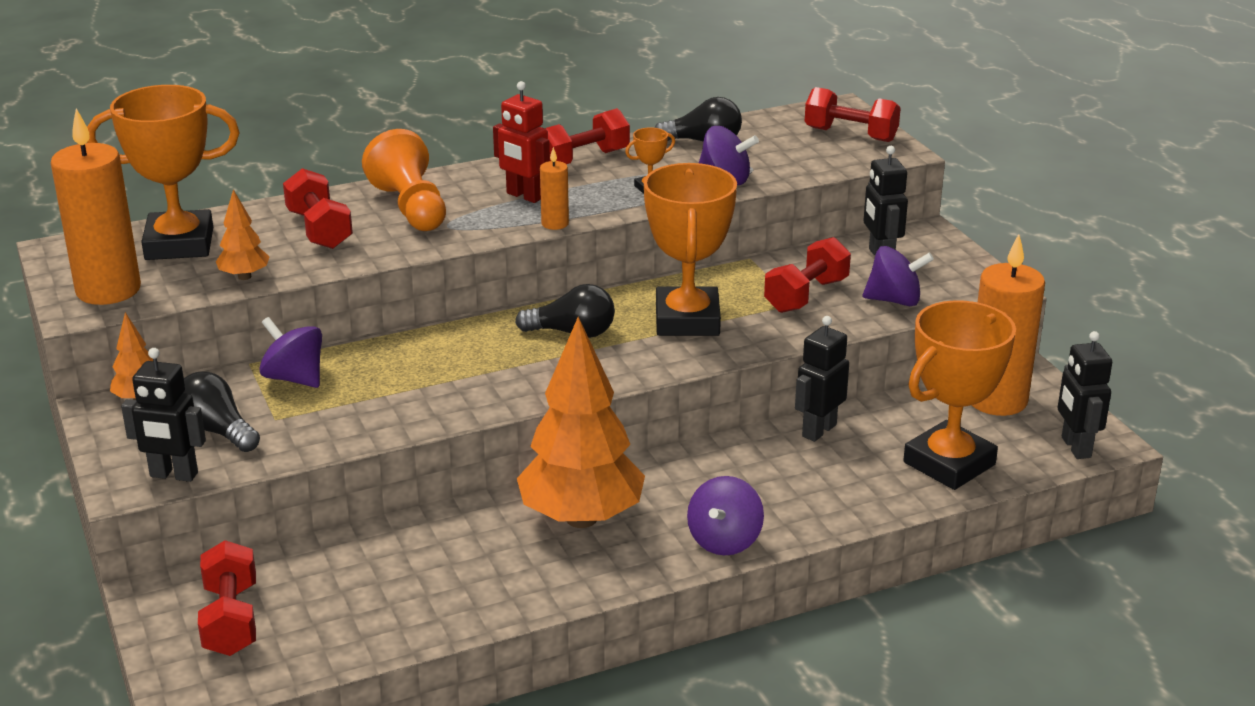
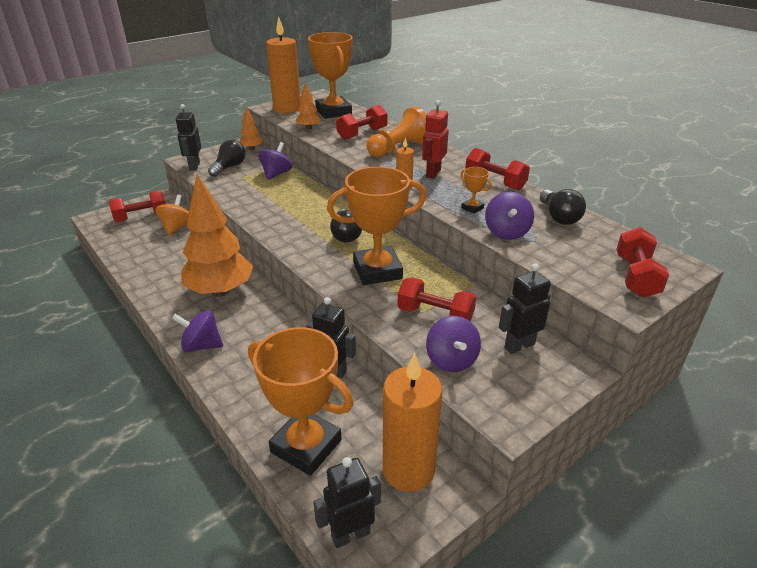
camera: 75 degrees right, 5 degrees up
(315, 568) = (177, 227): none -> orange spinning top

